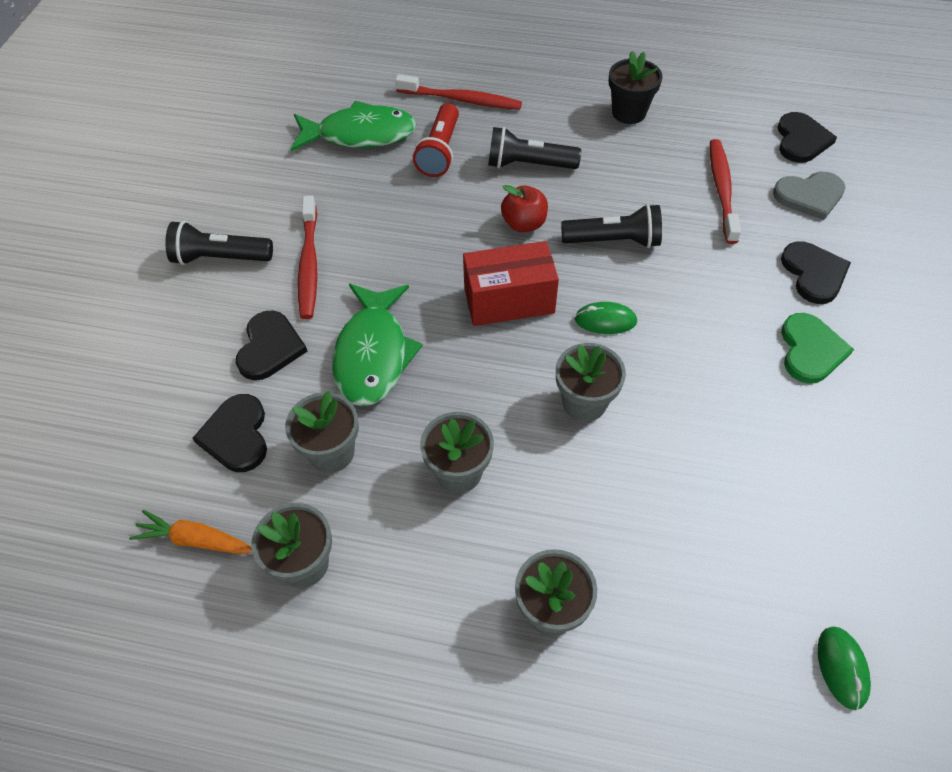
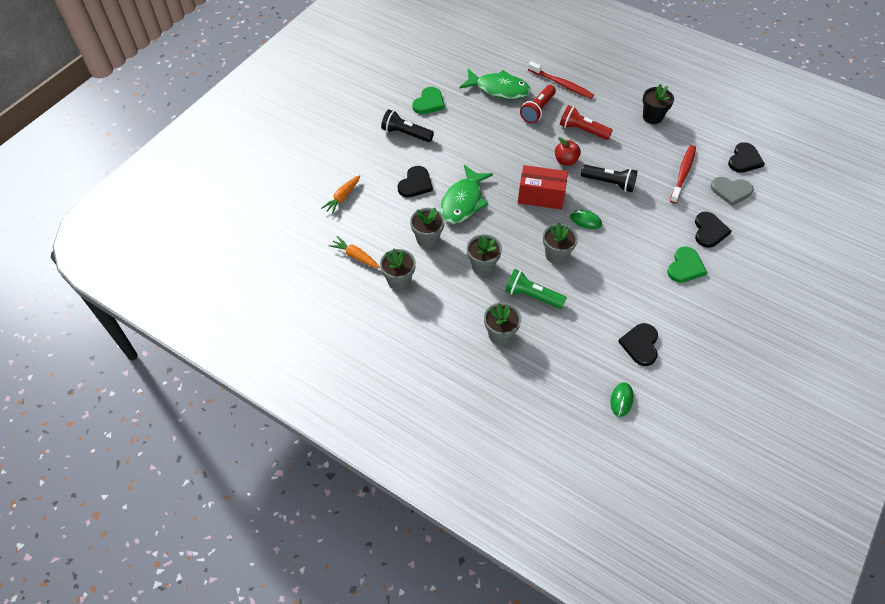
camera: 20 degrees right, 0 degrees up
(132, 420) = (342, 197): none -> orange carrot
(236, 435) = (387, 218): black heart -> black heart (640, 345)
(244, 190) = (429, 102): none -> green heart
(309, 264) = (448, 149): red toothbrush -> none
(528, 165) = (582, 130): black flashlight -> red flashlight
(576, 502) = (532, 296): none -> green flashlight

